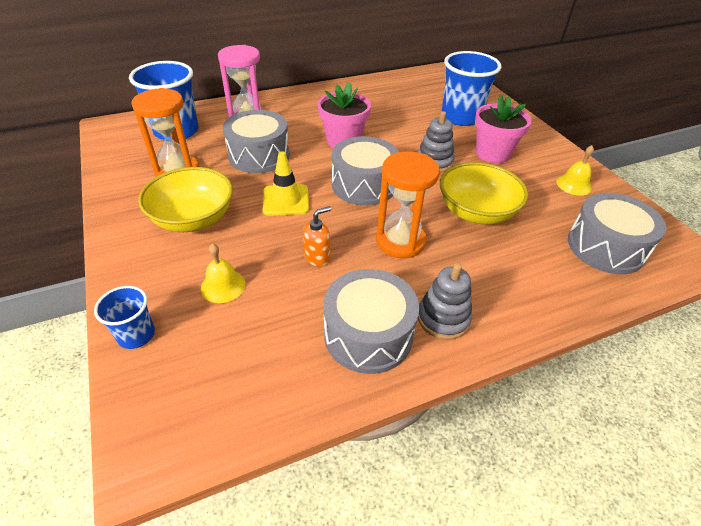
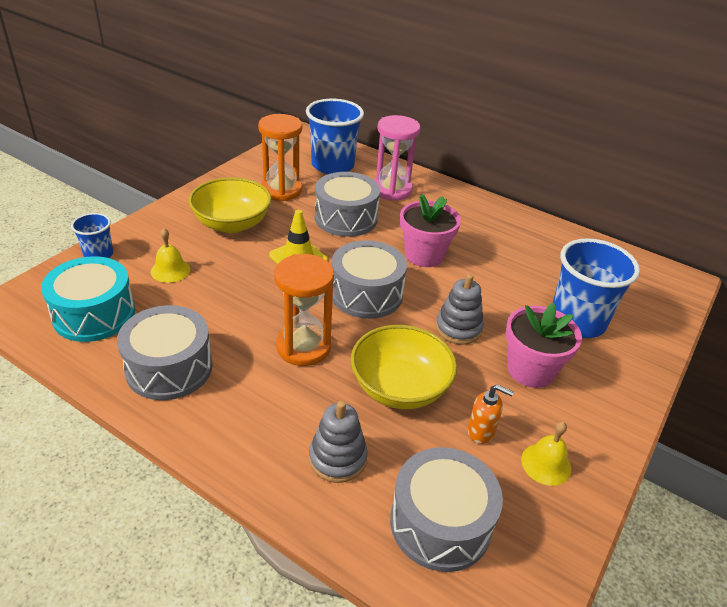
camera: 55 degrees right, 5 degrees down
(240, 370) = (94, 314): none -> turquoise drum
(317, 257) = (240, 304): orange soap dispenser -> orange soap dispenser (481, 431)
(443, 318) = (219, 409): grey stacking toy -> grey stacking toy (337, 458)

